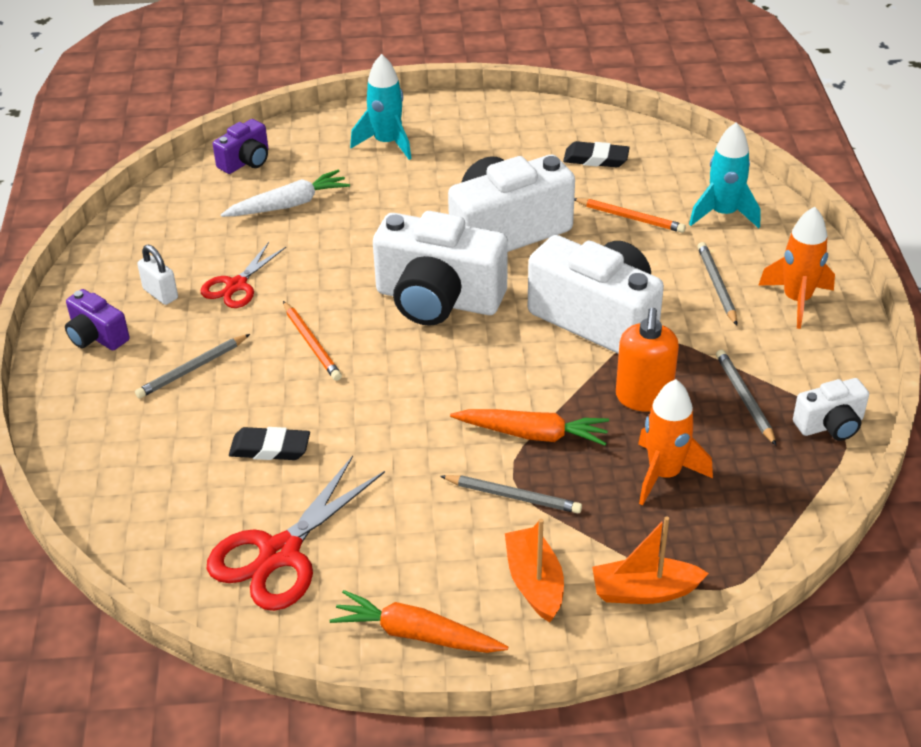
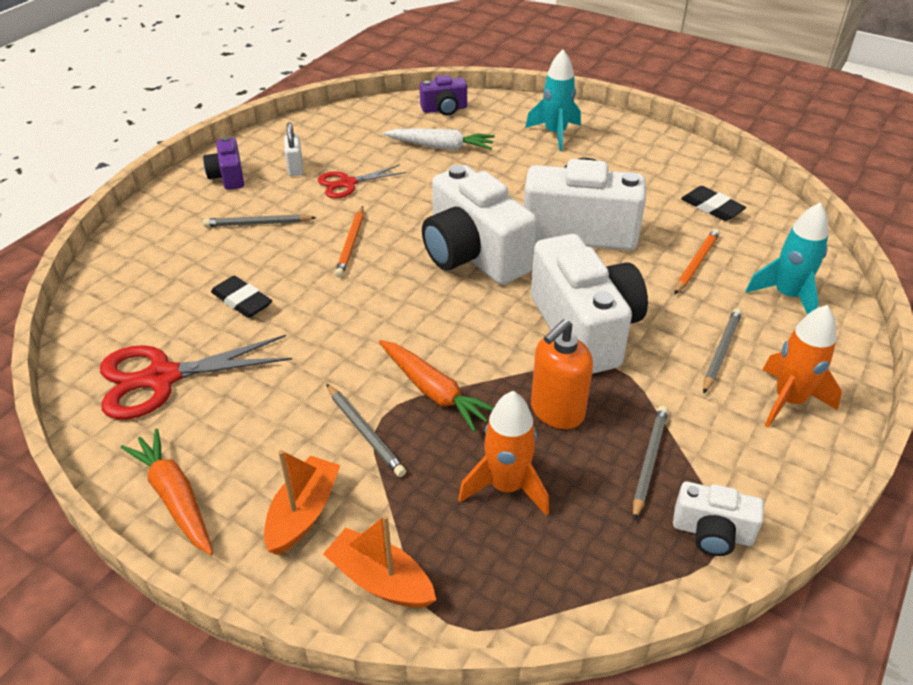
camera: 35 degrees right, 0 degrees up
(630, 218) = (696, 263): orange pencil -> orange pencil turned 120 degrees counterclockwise

